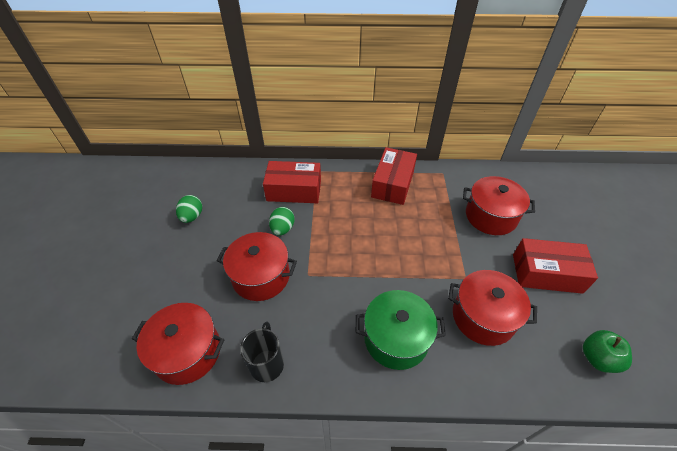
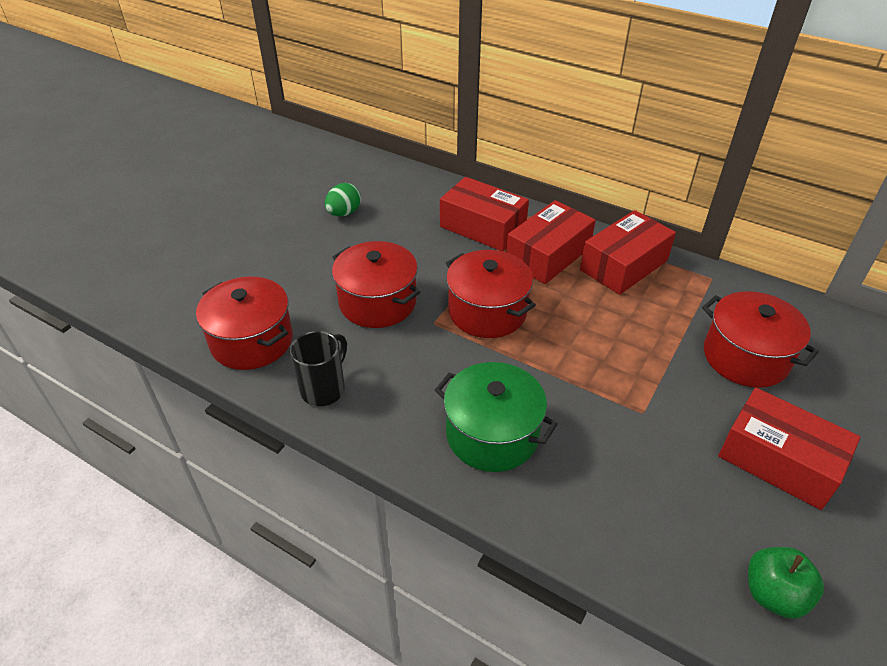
camera: 30 degrees right, 5 degrees down
(282, 229) = (438, 263): green egg -> none
(346, 194) = (548, 255): none -> red box
(483, 317) = (632, 466): red pot -> red pot (487, 311)

